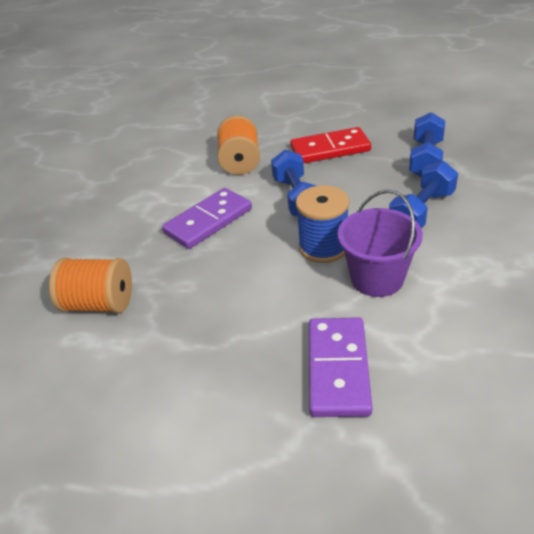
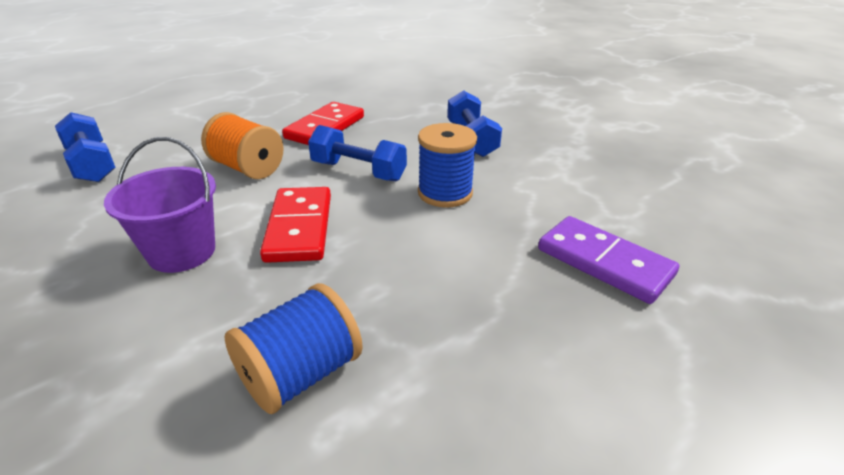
camera: 55 degrees left, 5 degrees down
(99, 304) = (300, 374): orange spool -> blue spool
(208, 221) = (299, 227): purple domino -> red domino
(377, 278) = (519, 192): purple bucket -> purple bucket (182, 252)
(426, 159) = (416, 108): blue dumbbell -> blue dumbbell (92, 164)

